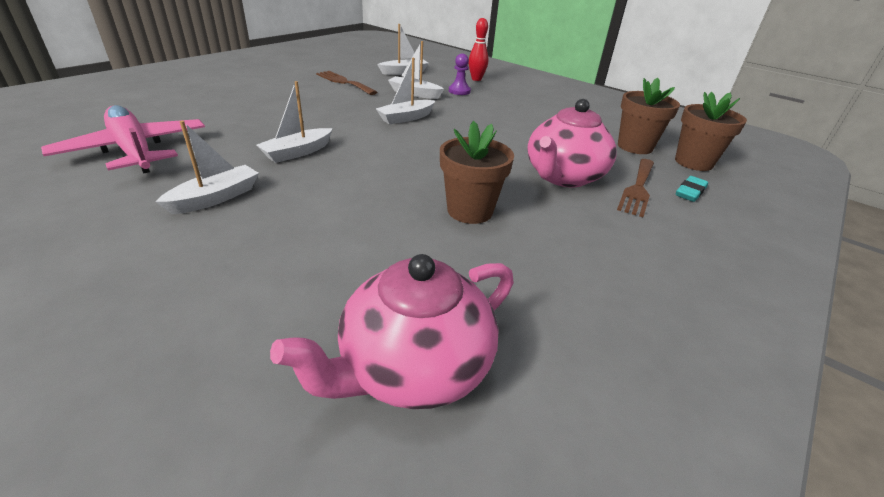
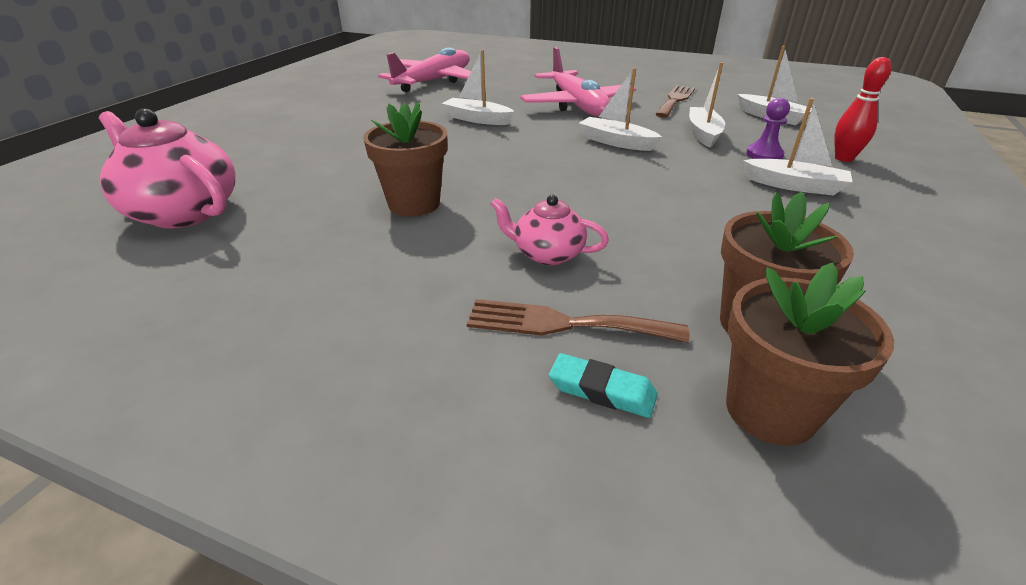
camera: 75 degrees right, 0 degrees up
(215, 198) = (381, 115): white boat -> white boat (794, 186)
(314, 110) = (577, 105): none -> pink plane
(563, 177) = (547, 254): pink teapot -> pink teapot, size x0.56

